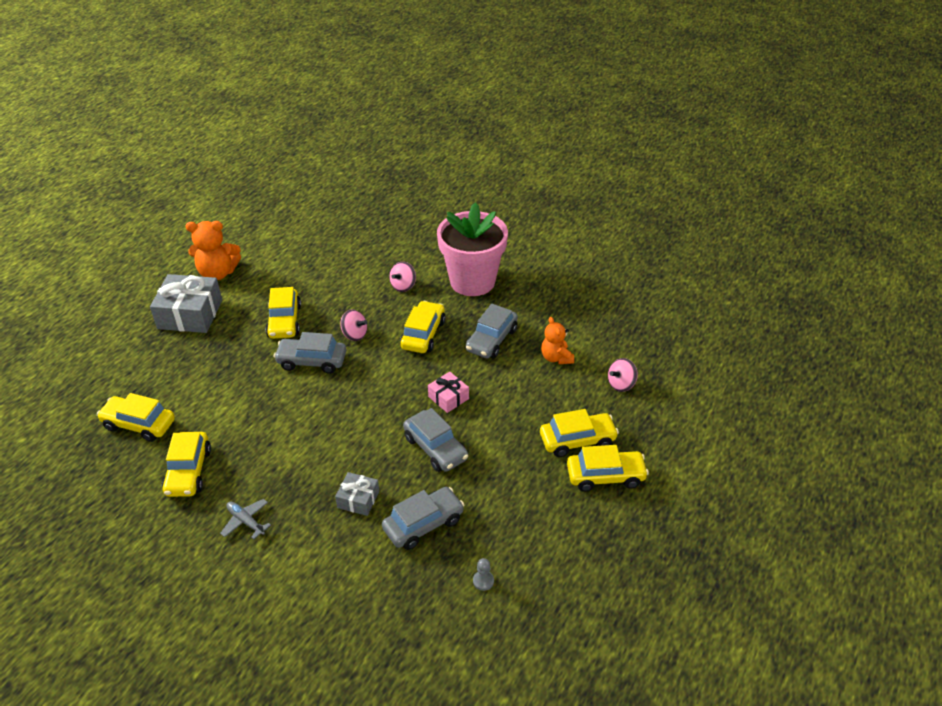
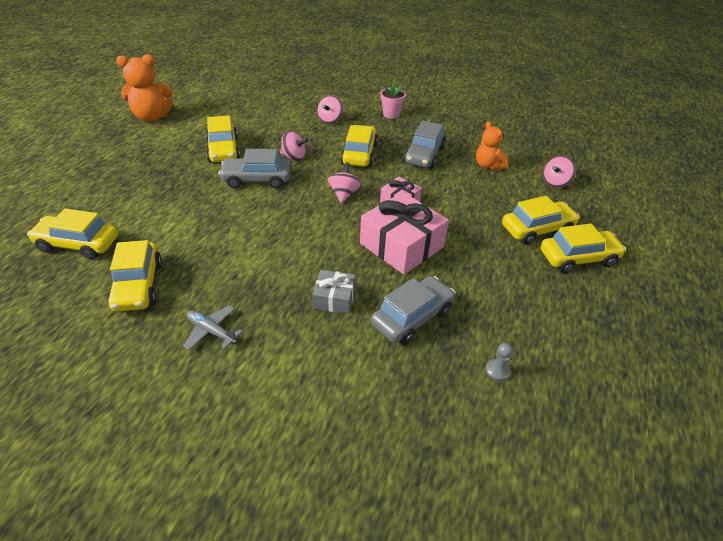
camera: 10 degrees left, 0 degrees up
(190, 314) = (127, 148): grey gift -> none
(395, 384) = (344, 194): none -> pink spinning top
(435, 448) = (401, 245): grey car -> pink gift
(472, 281) = (391, 114): pink flower pot -> pink flower pot, size x0.41

